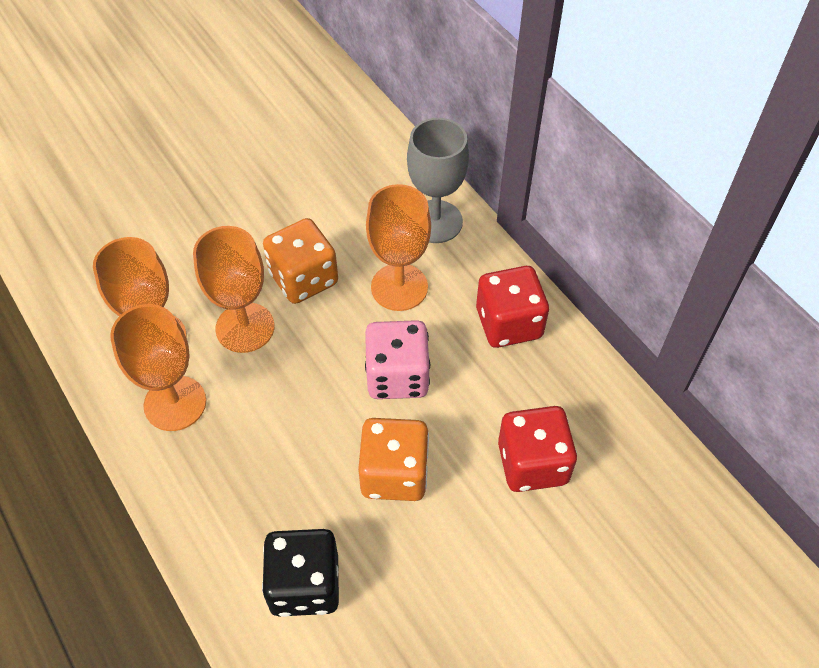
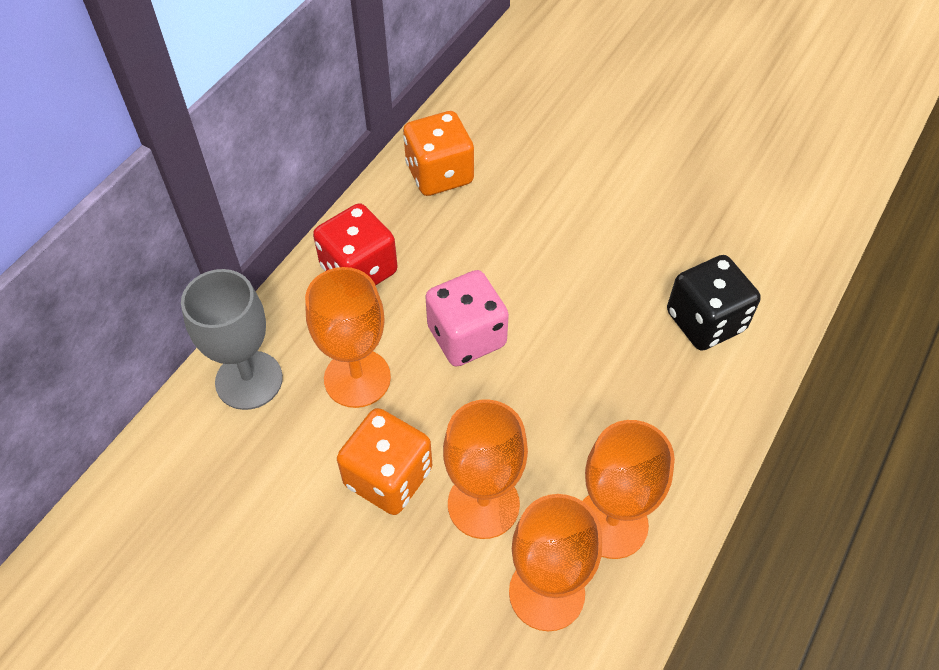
camera: 115 degrees left, 0 degrees up
(394, 473) = (568, 299): orange dice -> orange dice (439, 174)
(532, 463) = (498, 208): red dice -> none

